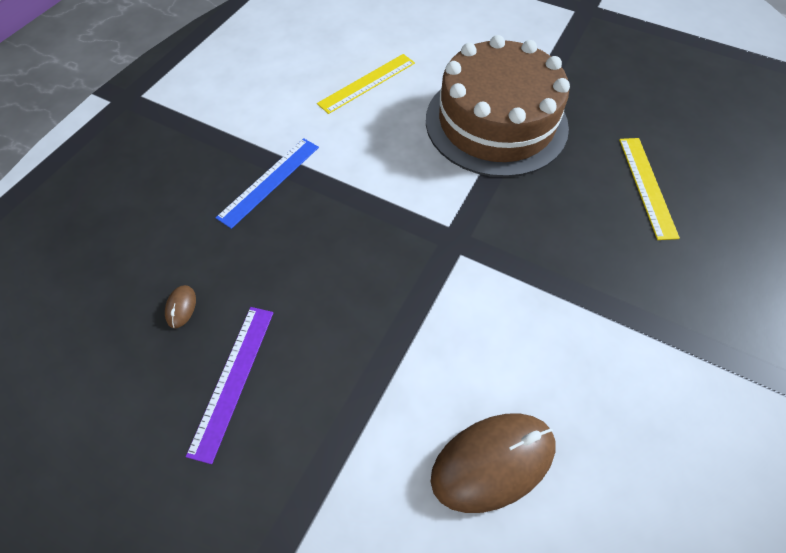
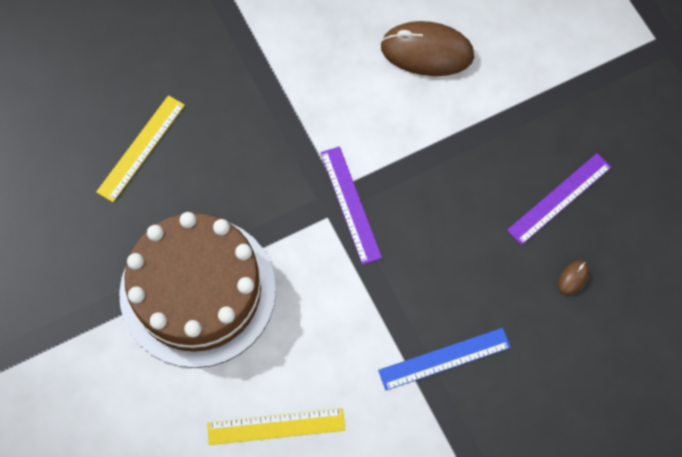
camera: 145 degrees left, 10 degrees up
(437, 247) = (350, 204): none -> purple ruler

